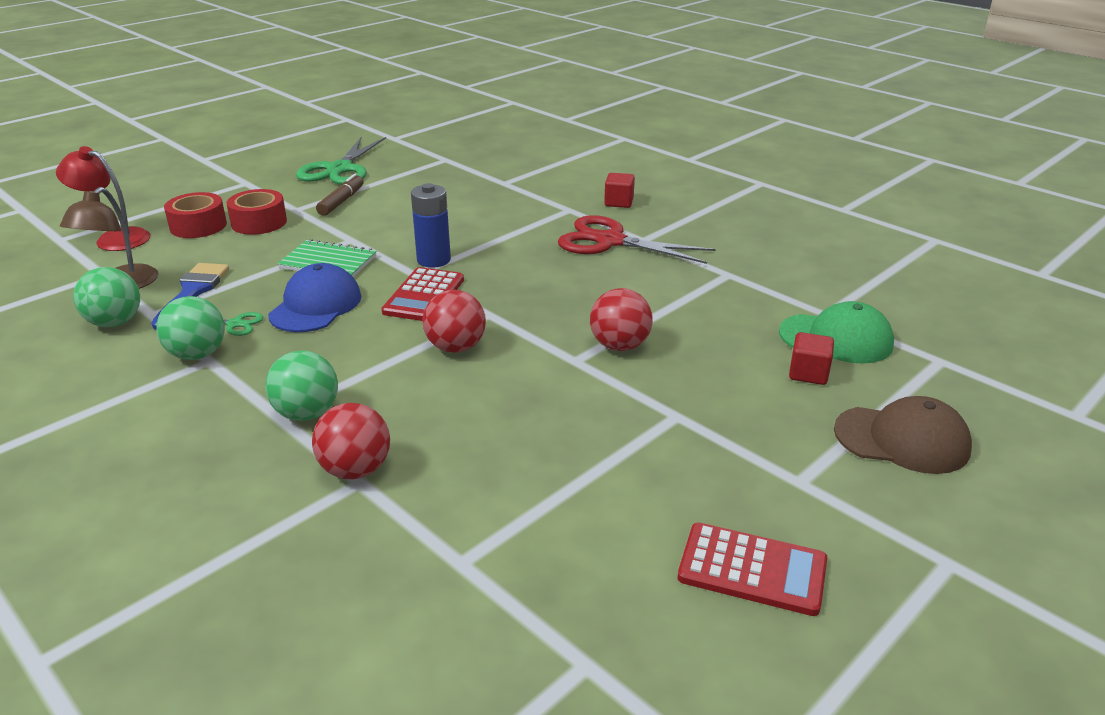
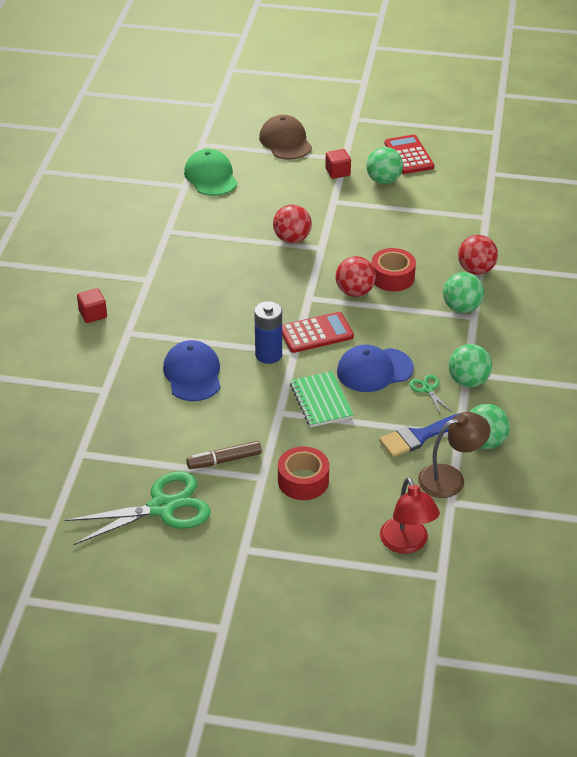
camera: 125 degrees left, 10 degrees up
(198, 226) = (342, 511): red tape -> red tape (392, 277)
(466, 219) = (193, 374): none -> blue cap
(610, 241) = (165, 292): red scissors -> none
(691, 494) = (383, 180): none -> green ball
(808, 373) = (255, 176): red cube -> red cube (337, 172)

